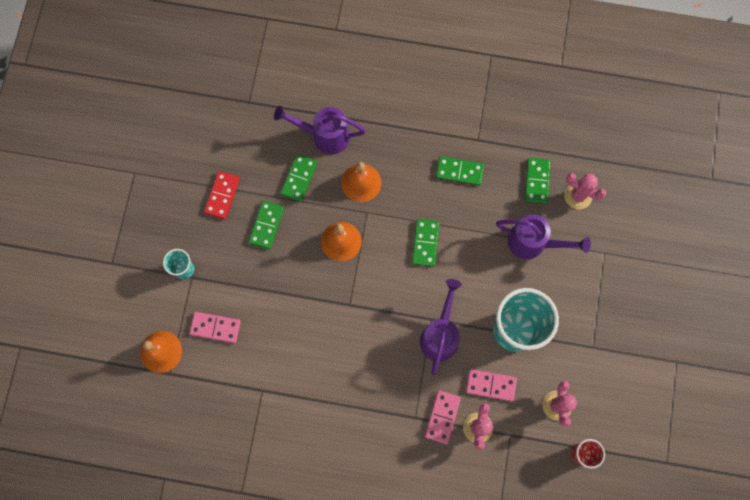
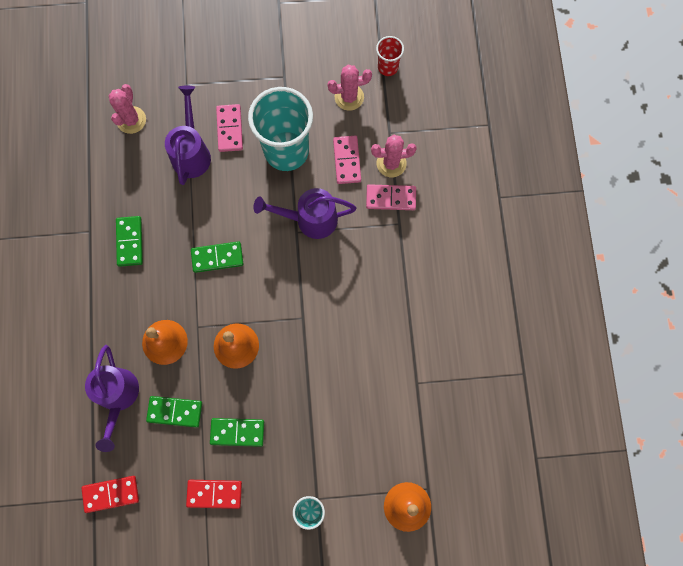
camera: 105 degrees left, 0 degrees up
(215, 327) = (365, 454): pink domino -> pink domino (230, 129)
(247, 115) = (111, 494): none -> red domino
(536, 181) = (124, 162): green domino -> none

